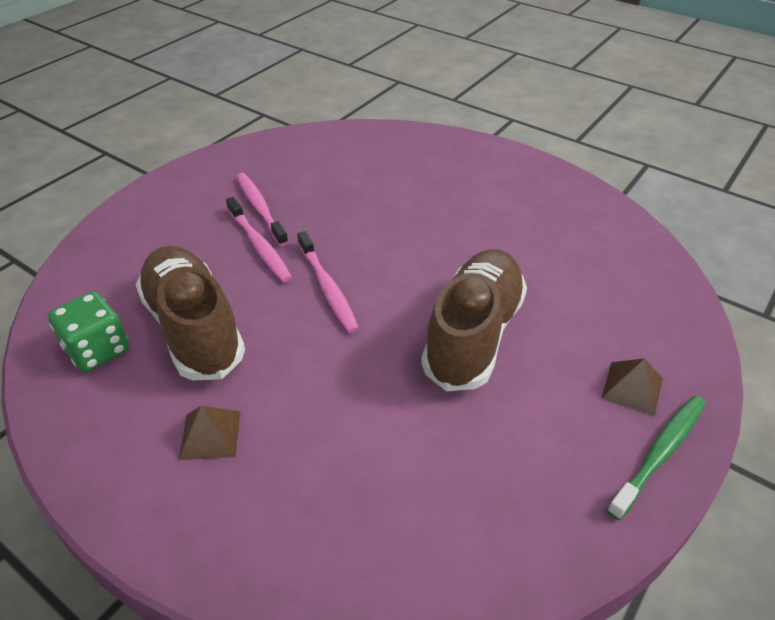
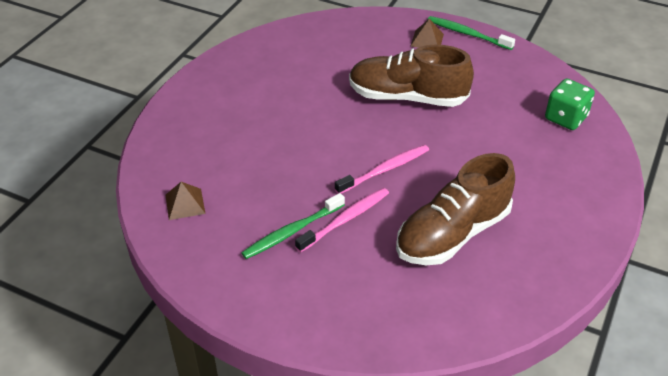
camera: 100 degrees left, 0 degrees up
(98, 350) = (496, 284): green dice -> green dice (566, 118)
(210, 435) = (537, 199): brown pyramid -> brown pyramid (185, 204)
(260, 208) = (291, 231): pink toothbrush -> green toothbrush

